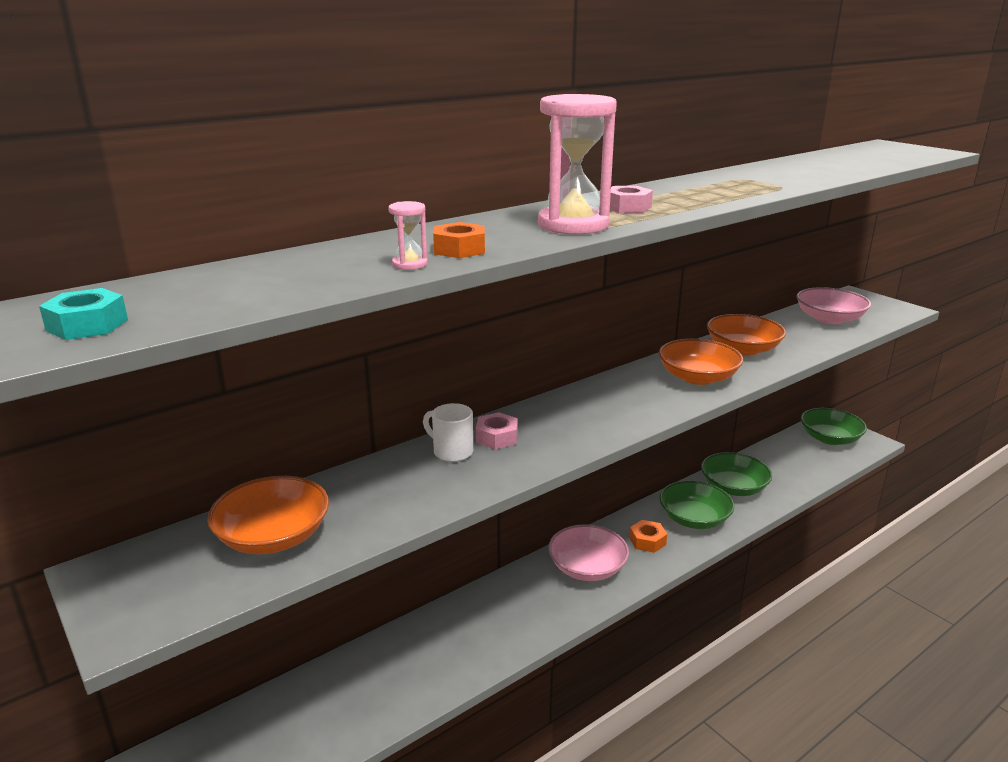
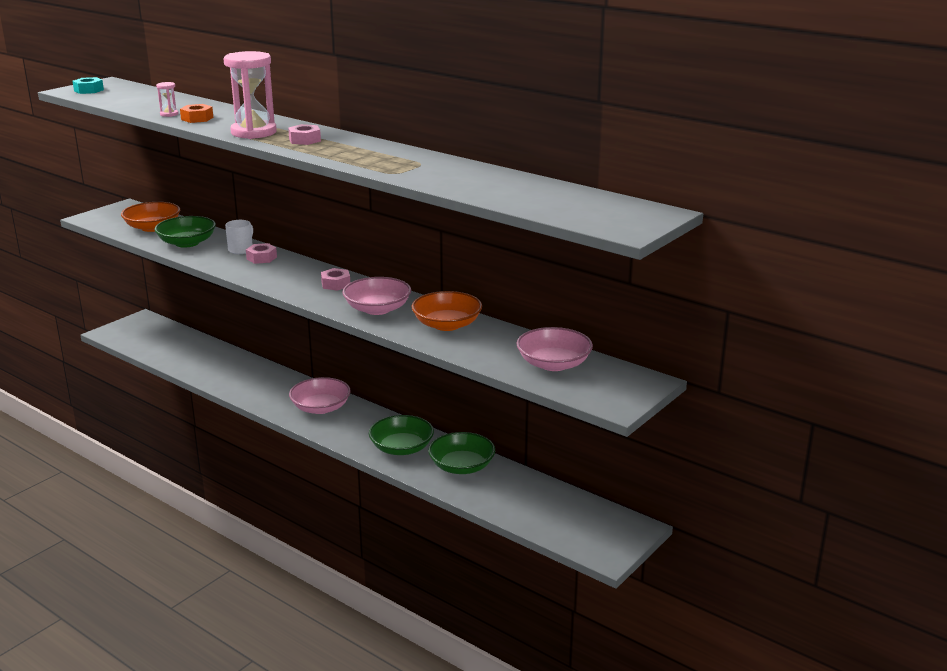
camera: 75 degrees right, 0 degrees up
(615, 394) = (335, 284): none -> pink nut
(647, 541) = (362, 429): orange nut -> none
(697, 377) = (377, 309): orange bowl -> pink bowl
(830, 438) = (597, 526): green bowl -> green bowl (187, 243)

